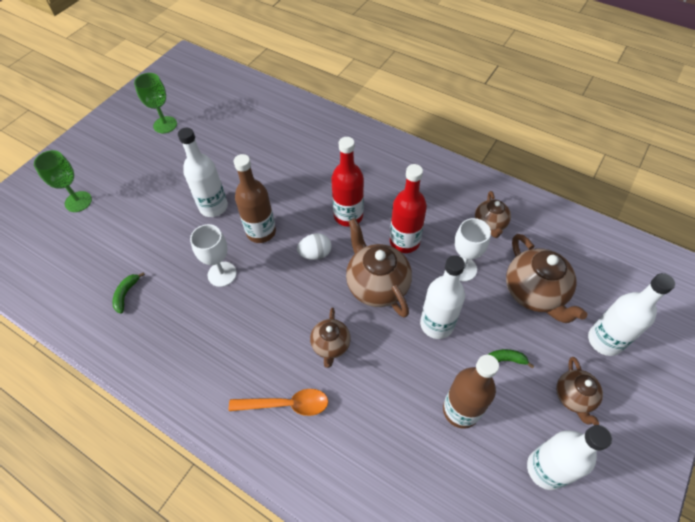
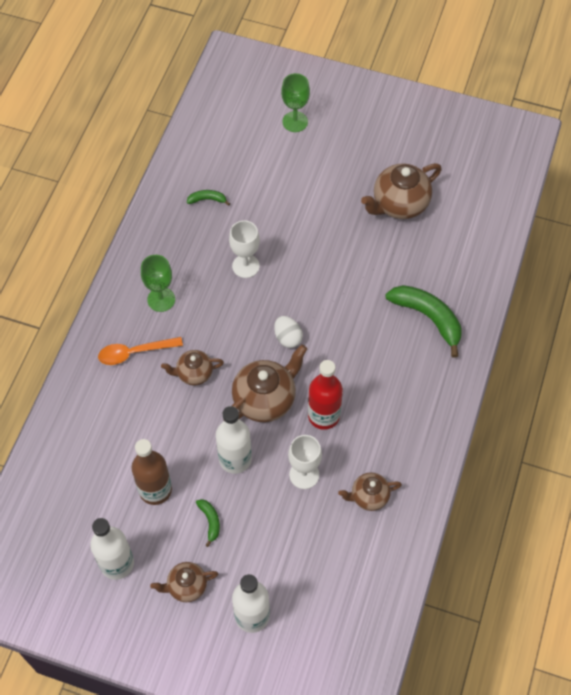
camera: 75 degrees right, 5 degrees up
(165, 125) = (415, 153): green goblet -> green goblet (161, 299)
(213, 207) = (320, 234): white bottle -> none
(261, 232) = (301, 284): brown bottle -> none
(287, 404) = (134, 353): orange spoon -> orange spoon turned 90 degrees clockwise
(329, 150) = (428, 318): none -> green banana
(348, 216) = (342, 357): red bottle -> none
(534, 293) = (291, 547): brown teapot -> brown teapot (399, 204)

